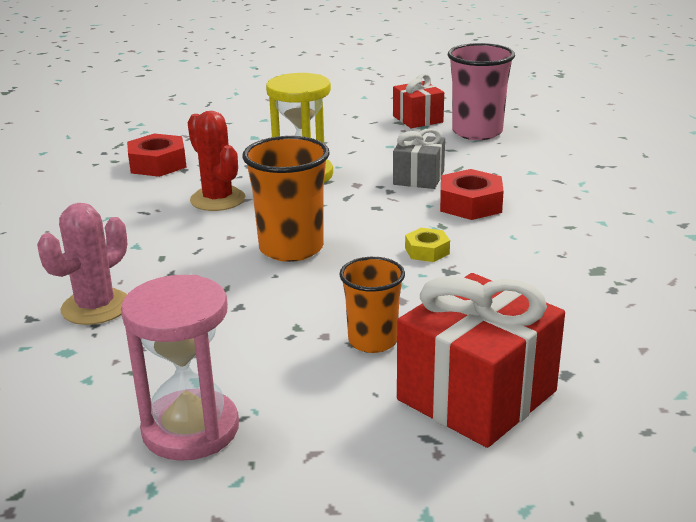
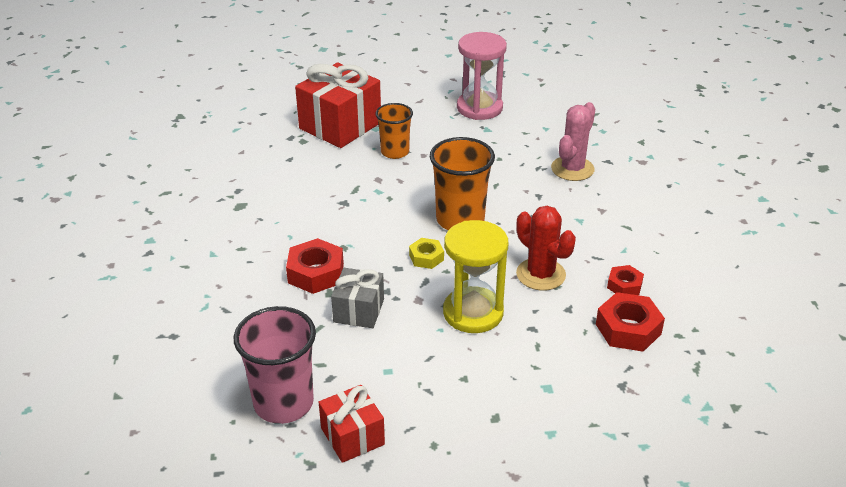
camera: 175 degrees right, 10 degrees up
(134, 190) = (624, 285): none -> red nut
(427, 251) = (358, 219): yellow nut -> yellow nut (426, 257)

